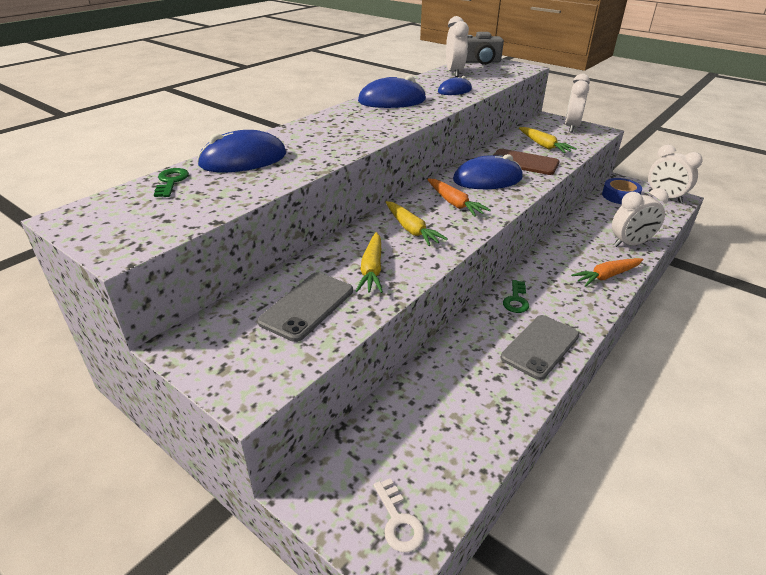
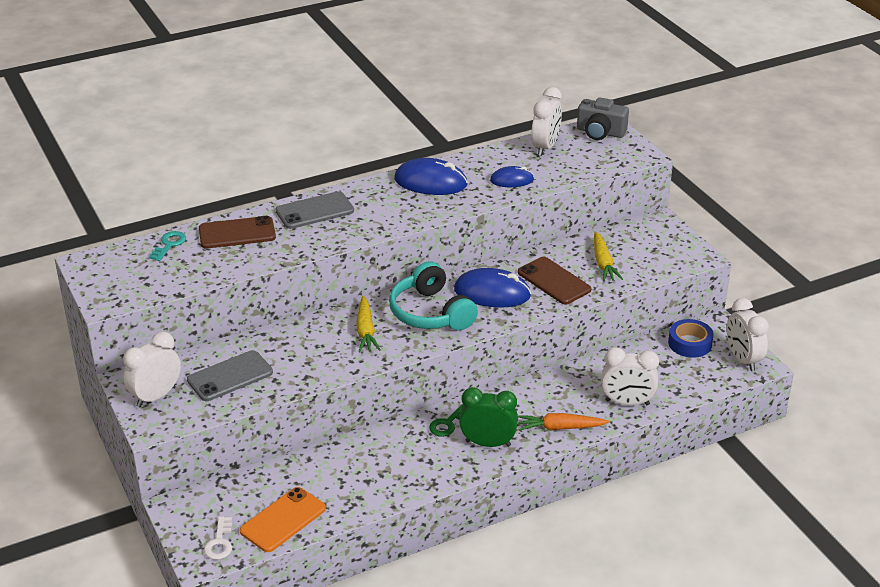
camera: 25 degrees right, 0 degrees up
(171, 181) = (169, 245): green key -> turquoise key
(243, 160) = (237, 233): blue mouse -> brown phone
(372, 269) = (301, 360): yellow carrot -> none
(450, 457) = (283, 520): none -> orange phone
(454, 203) = (431, 313): orange carrot -> turquoise headphones
(540, 346) = (426, 469): grey phone -> grey phone (314, 211)
(566, 306) = (488, 443): none -> green clock
(571, 127) = (670, 243): white clock -> white clock (156, 396)

